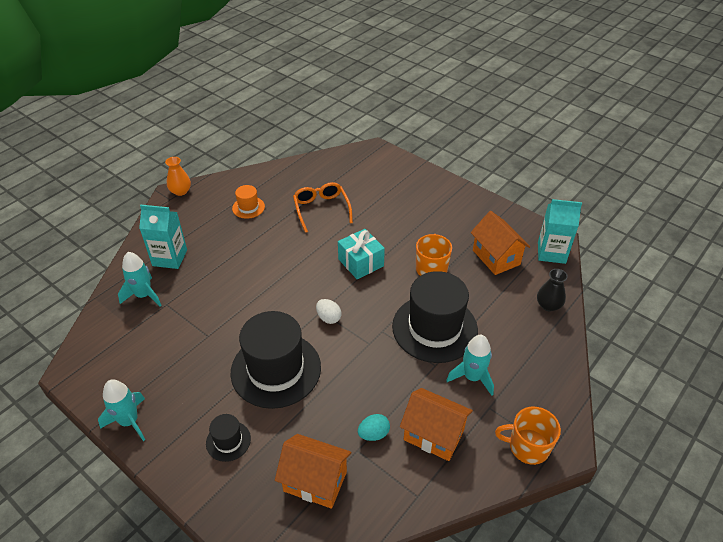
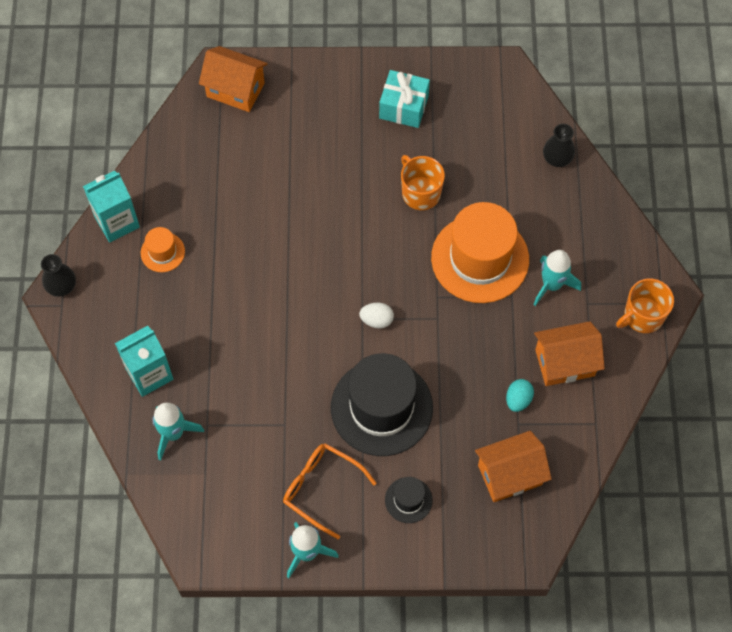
camera: 40 degrees left, 20 degrees up
(180, 191) = (61, 286): orange vase -> black vase
(321, 209) = (243, 198): orange glasses -> orange glasses (321, 488)
(361, 262) = (347, 236): turquoise gift -> turquoise gift (403, 107)
(434, 328) = (480, 258): black hat -> orange hat
(496, 257) = (469, 134): orange house -> orange house (235, 90)
(551, 252) = (514, 91): turquoise carton -> turquoise carton (117, 222)

